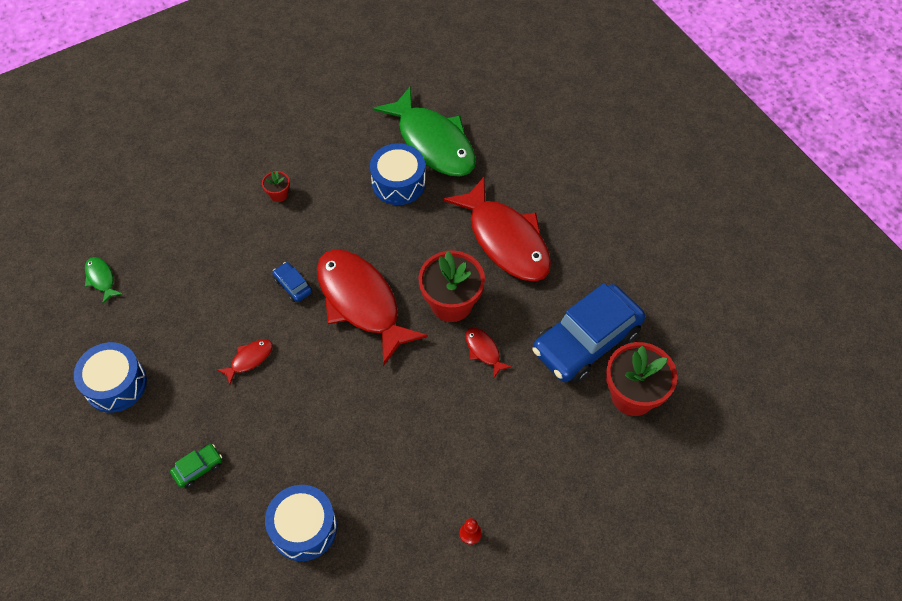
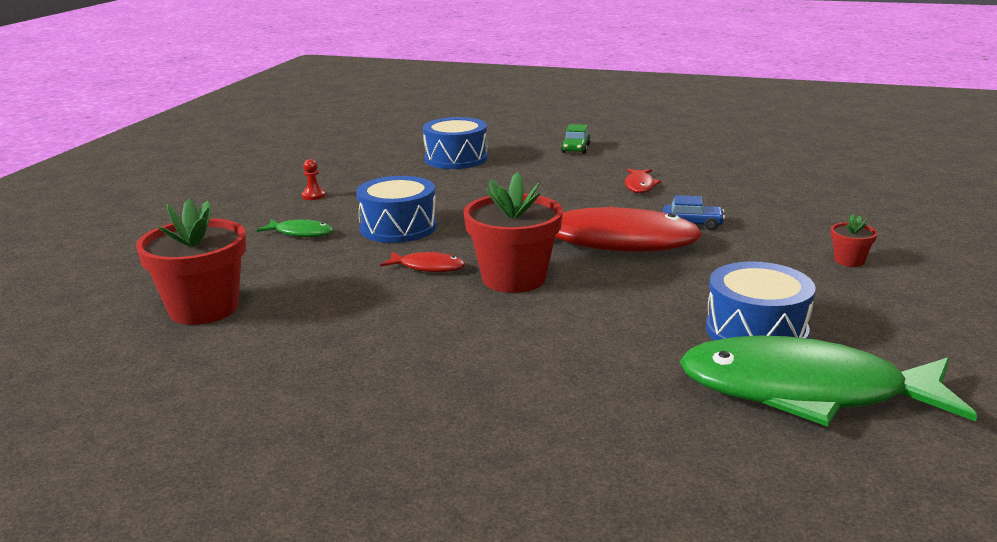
camera: 140 degrees right, 35 degrees down
(101, 279) = (842, 168): green fish -> green fish (301, 233)
(115, 384) = (707, 147): blue drum -> blue drum (398, 227)
(505, 240) = (528, 350): red fish -> none
(586, 341) = (305, 320): blue car -> none

